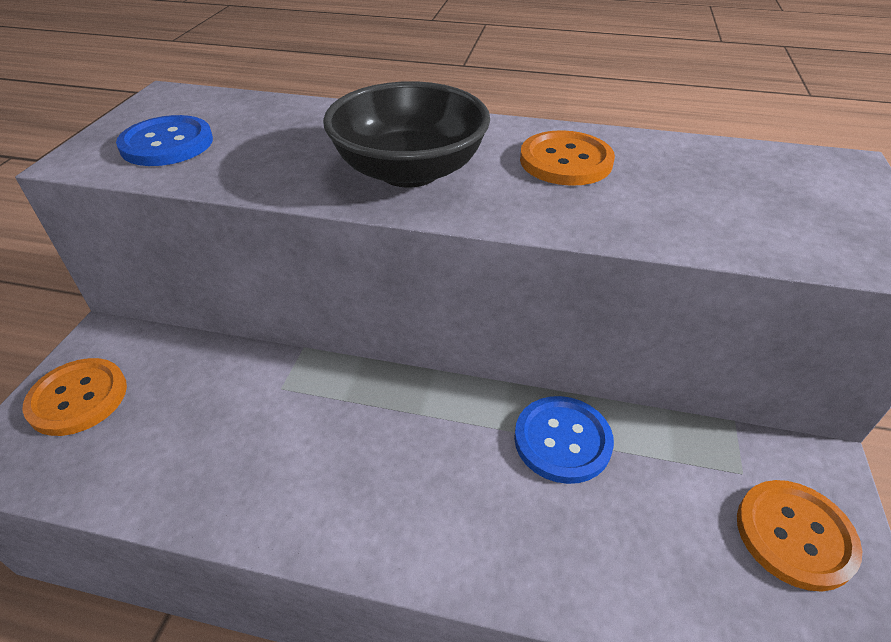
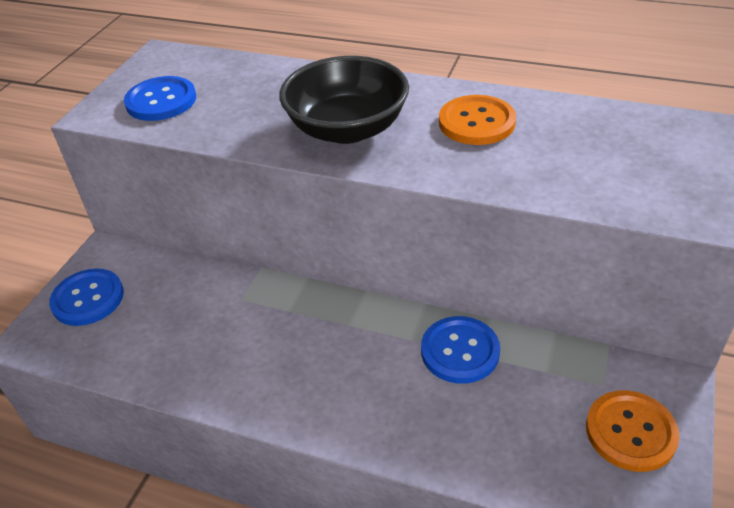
camera: 10 degrees right, 0 degrees up
(78, 398) = (88, 299): orange button -> blue button

